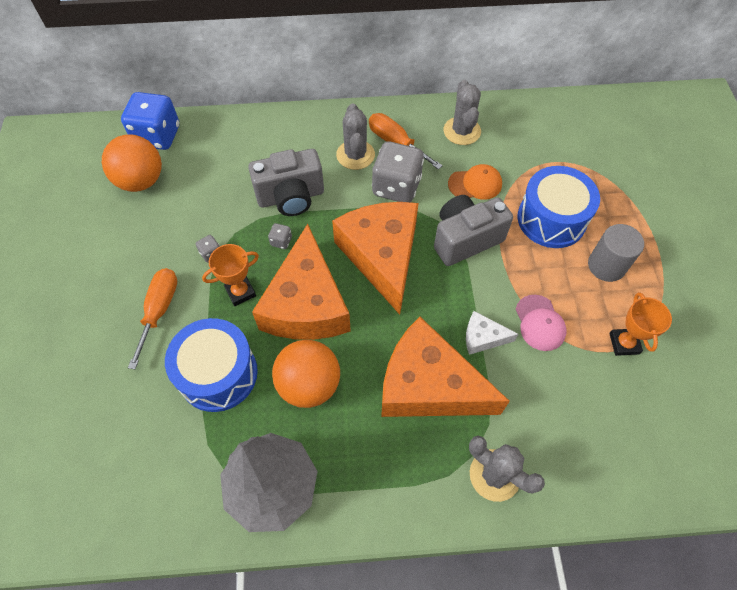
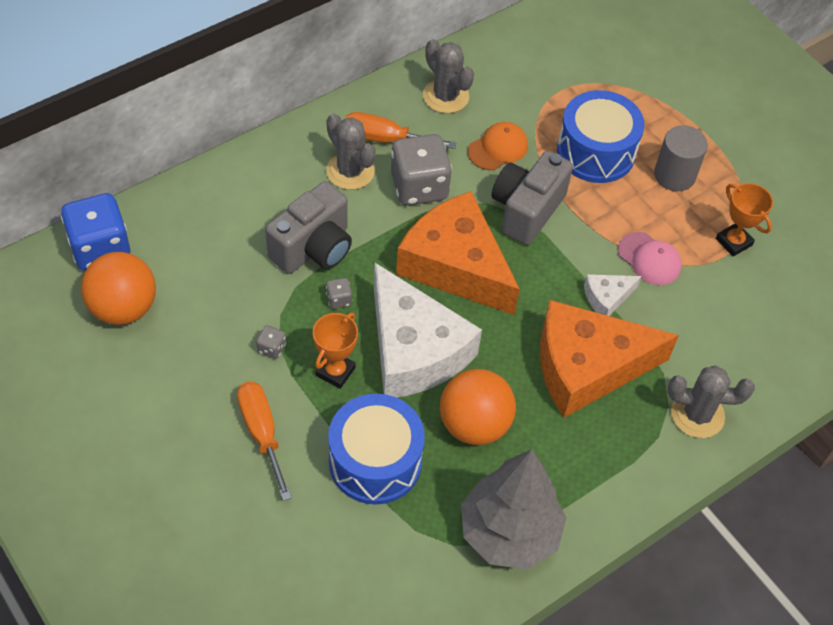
camera: 35 degrees left, 5 degrees down
(306, 304) = (414, 350): orange cheese -> white cheese

